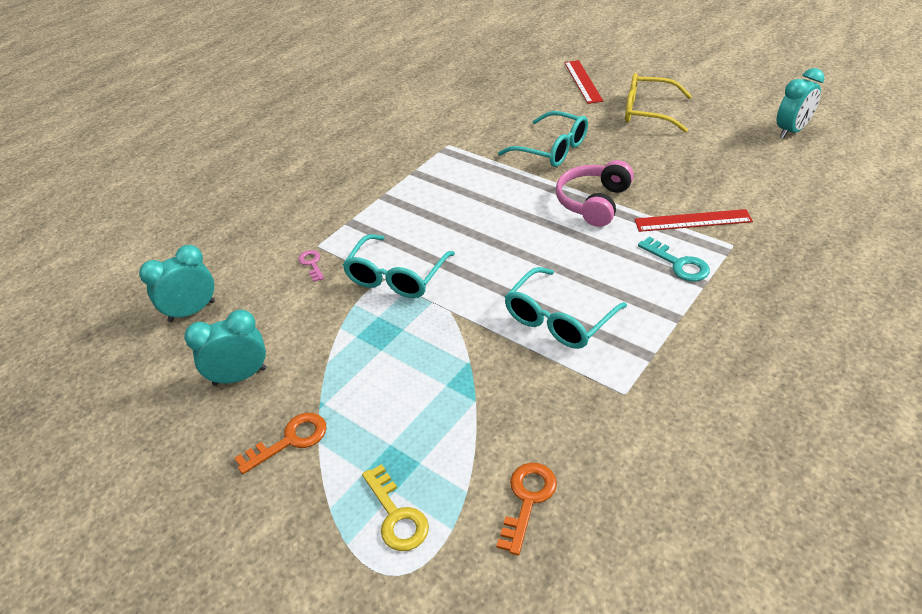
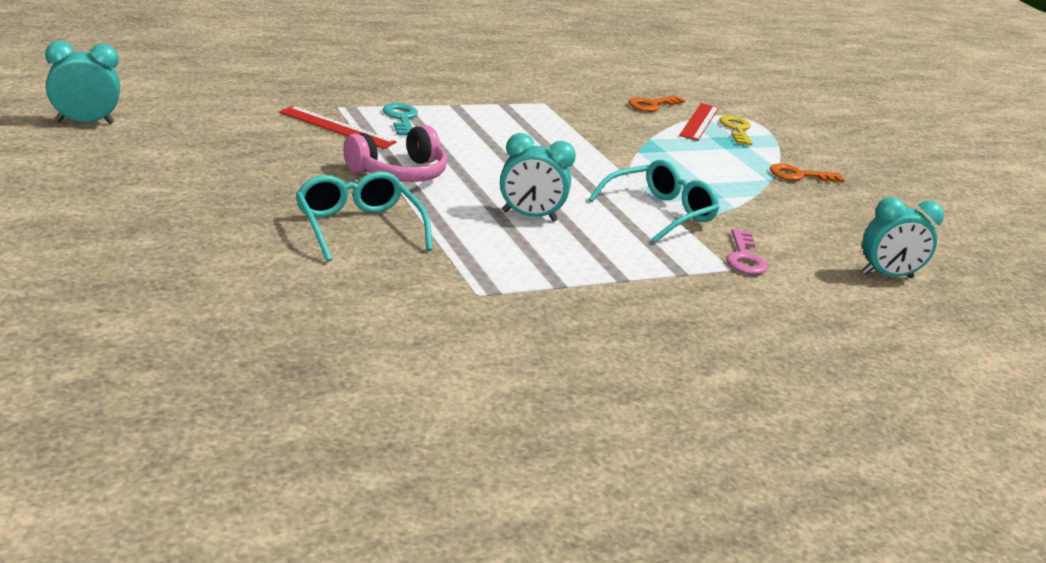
camera: 160 degrees left, 15 degrees down
(240, 376) = (837, 217): turquoise clock -> turquoise clock (529, 216)
(312, 264) = (744, 257): pink key -> pink key, size x1.52
(558, 319) = (544, 138): turquoise glasses -> none
(583, 81) = (153, 278): red ruler -> red ruler (699, 121)
(647, 112) = (170, 204): yellow glasses -> none

